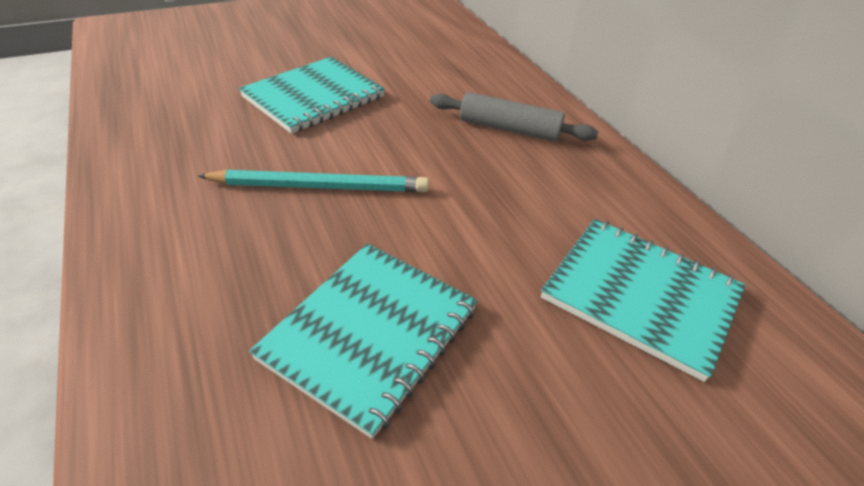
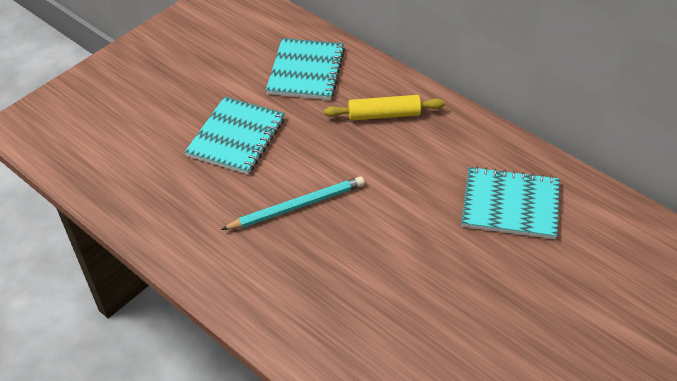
camera: 20 degrees left, 5 degrees up
(370, 334) = (389, 280): turquoise notebook -> turquoise notebook (306, 71)
(509, 129) = (384, 115): grey rolling pin -> yellow rolling pin

